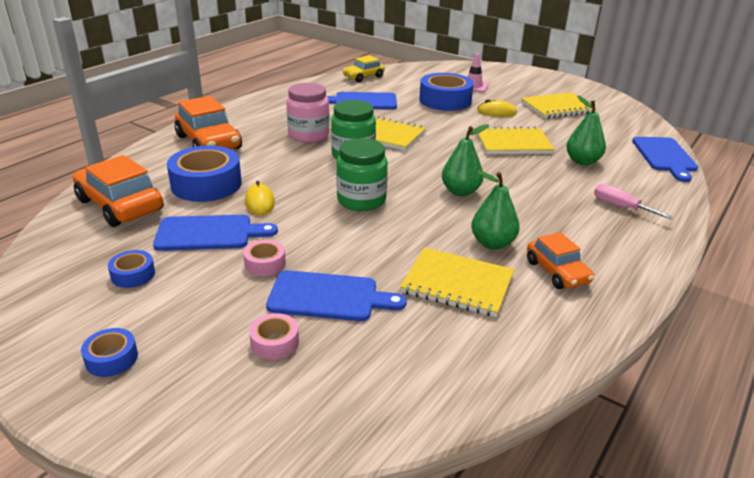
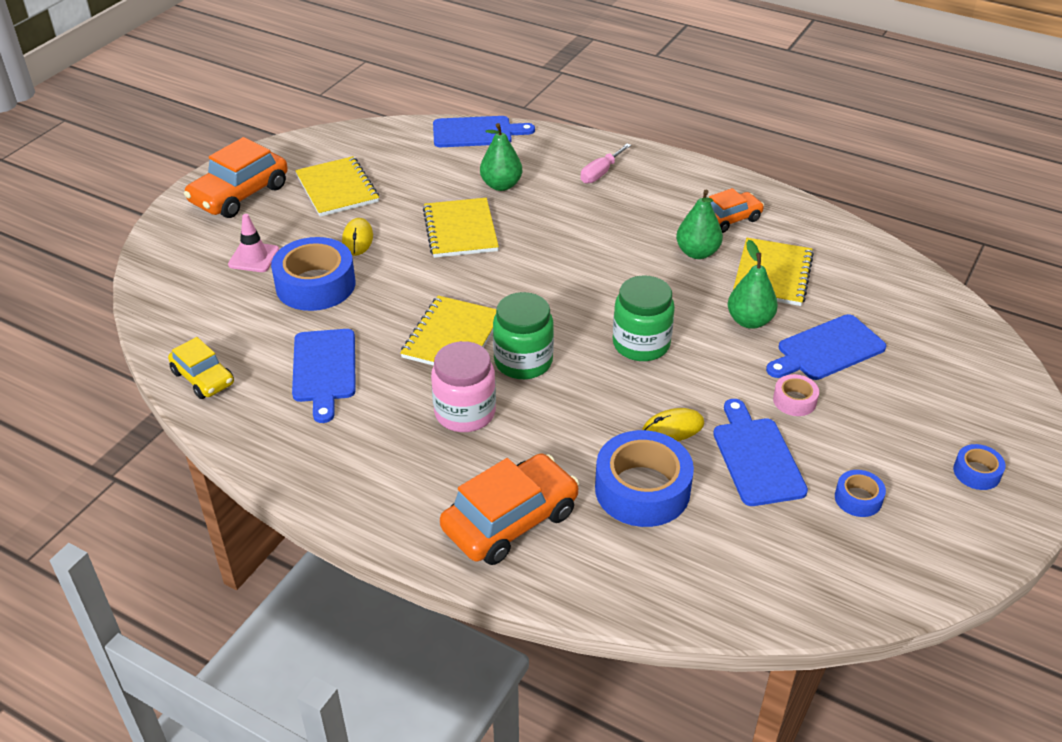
camera: 95 degrees left, 10 degrees up
(120, 205) = (724, 563): orange car -> orange car (239, 194)
(274, 342) = (903, 374): pink tape -> none
(329, 297) = (827, 350): blue cutting board -> blue cutting board turned 120 degrees counterclockwise
(460, 191) = (598, 271): green pear -> green pear (749, 321)

